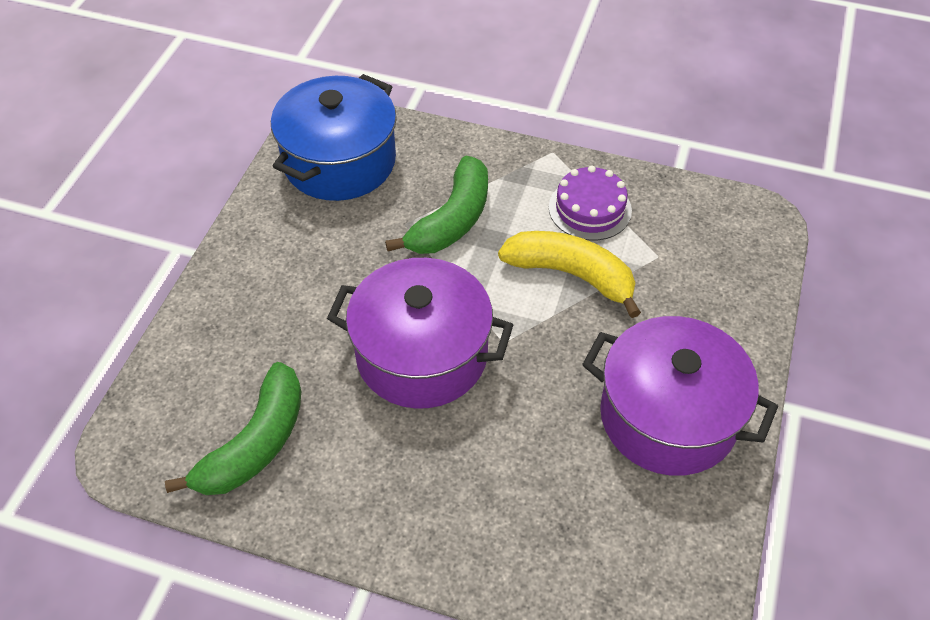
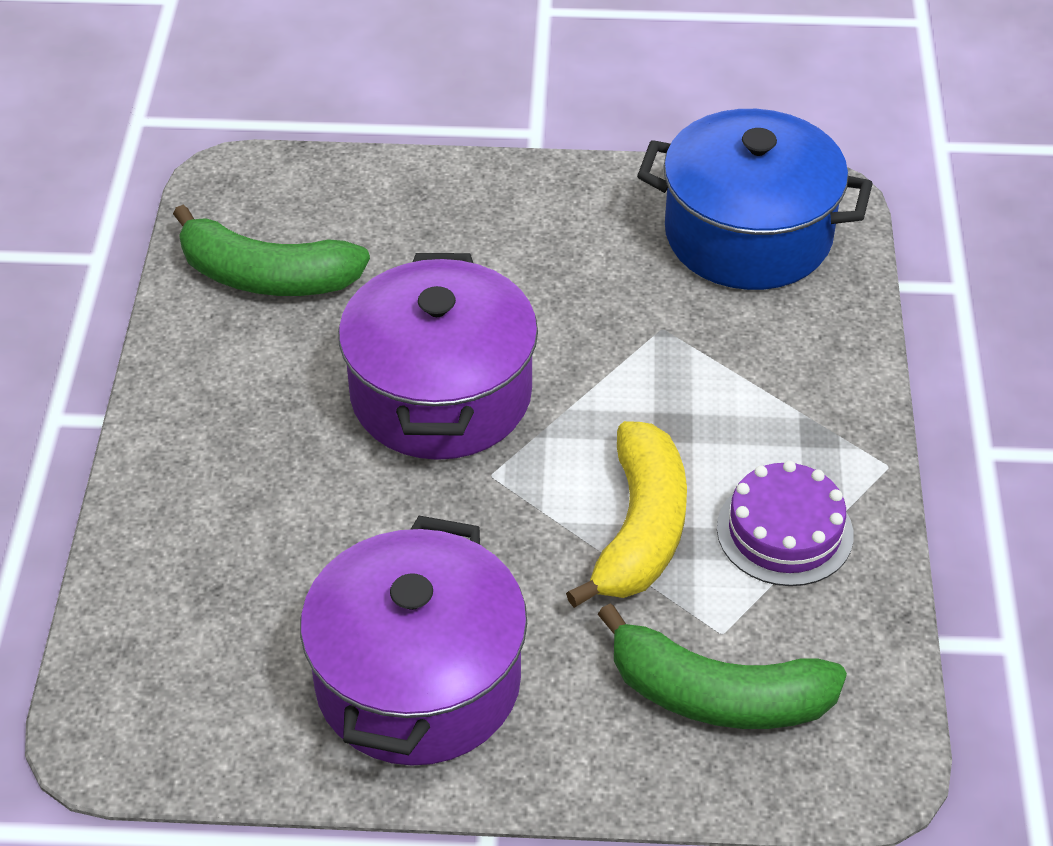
camera: 75 degrees right, 5 degrees down
(452, 220) = (690, 376): green banana -> green banana (717, 696)

